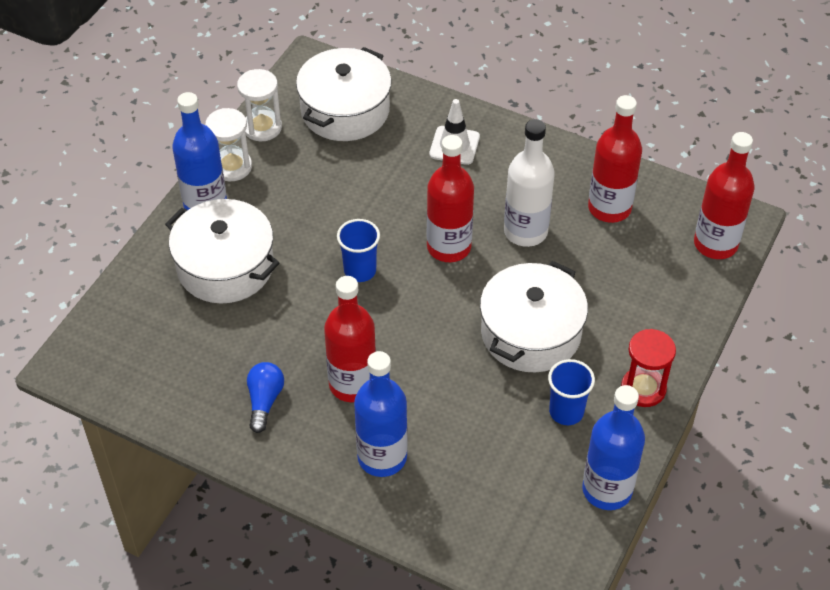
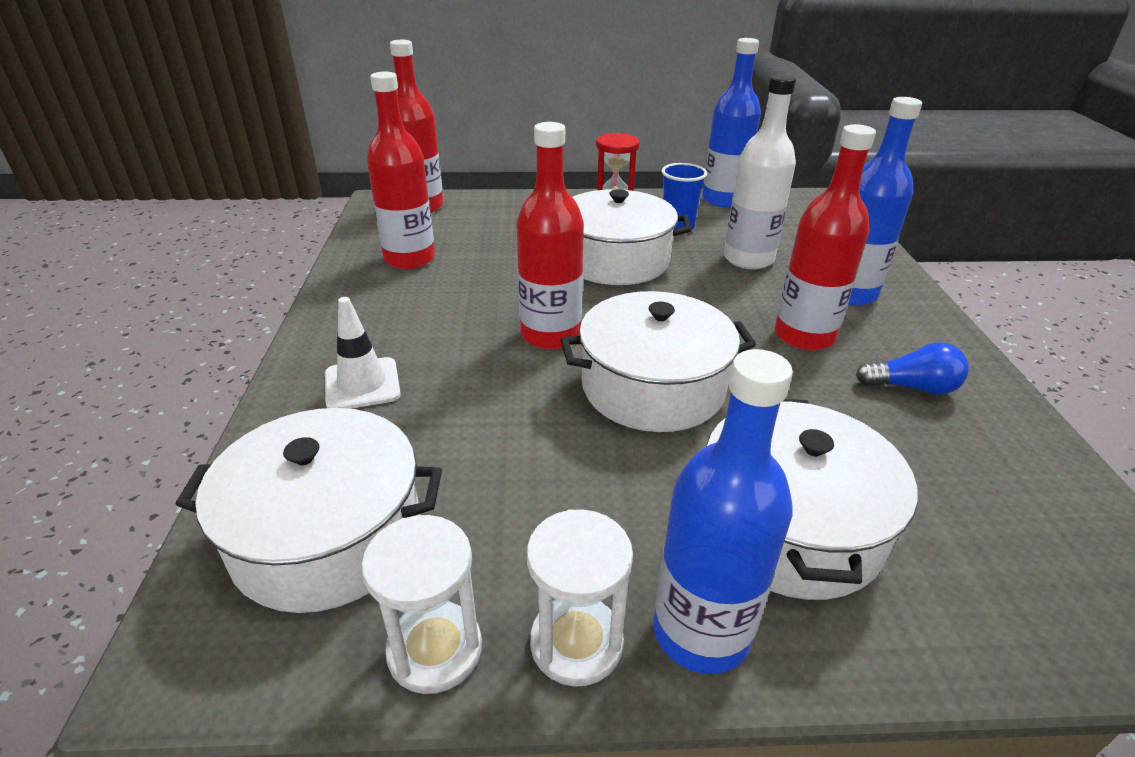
camera: 120 degrees left, 15 degrees down
(264, 401) = (912, 387): blue light bulb -> blue light bulb turned 150 degrees counterclockwise
(360, 271) = (652, 387): blue cup -> white pot
(525, 231) = (483, 294): white bottle -> white bottle (748, 259)

